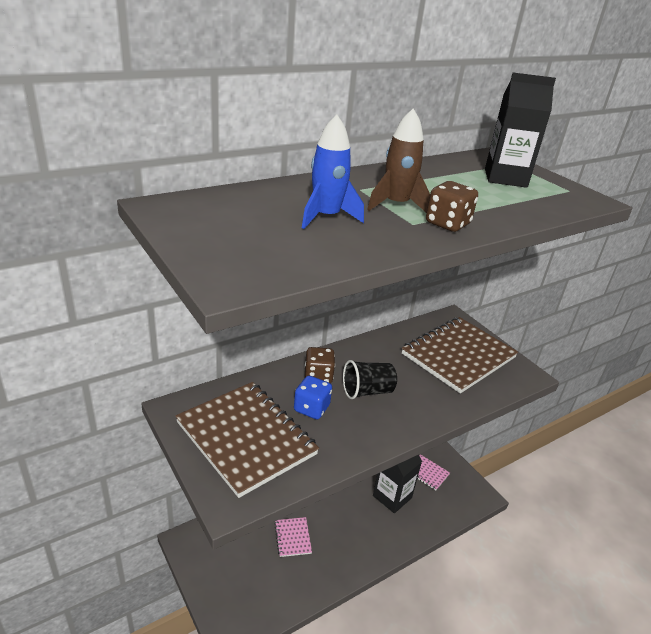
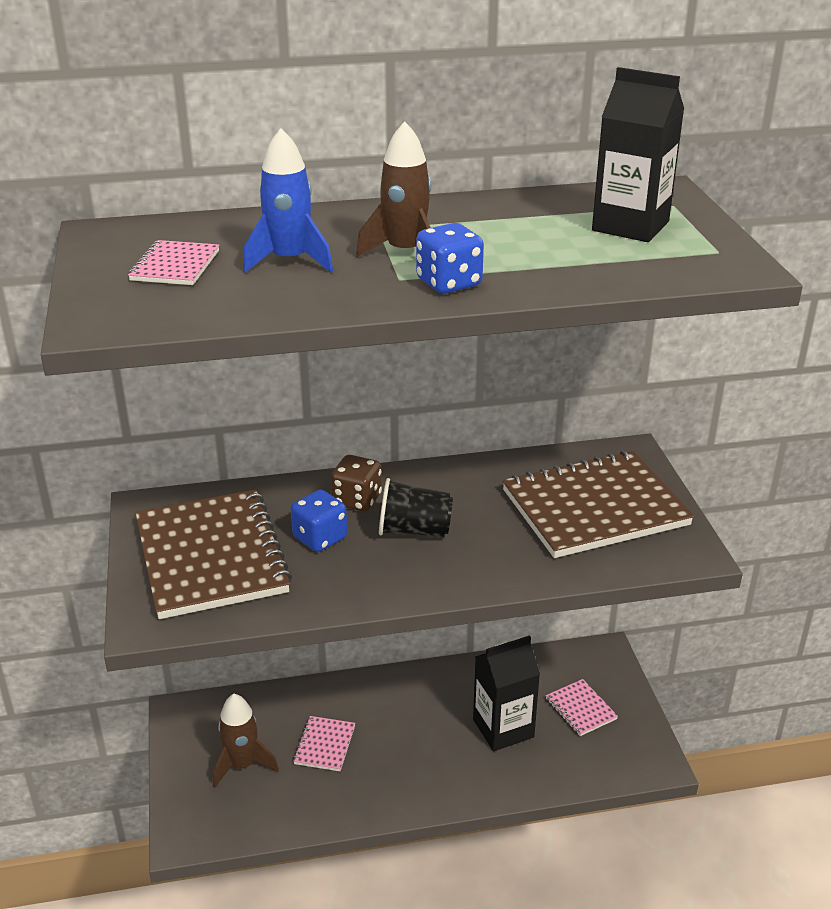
camera: 25 degrees right, 0 degrees up
(246, 228) = (175, 266): none -> pink notebook
(246, 567) = (242, 764): none -> brown rocket
(447, 224) = (449, 283): brown dice -> blue dice

